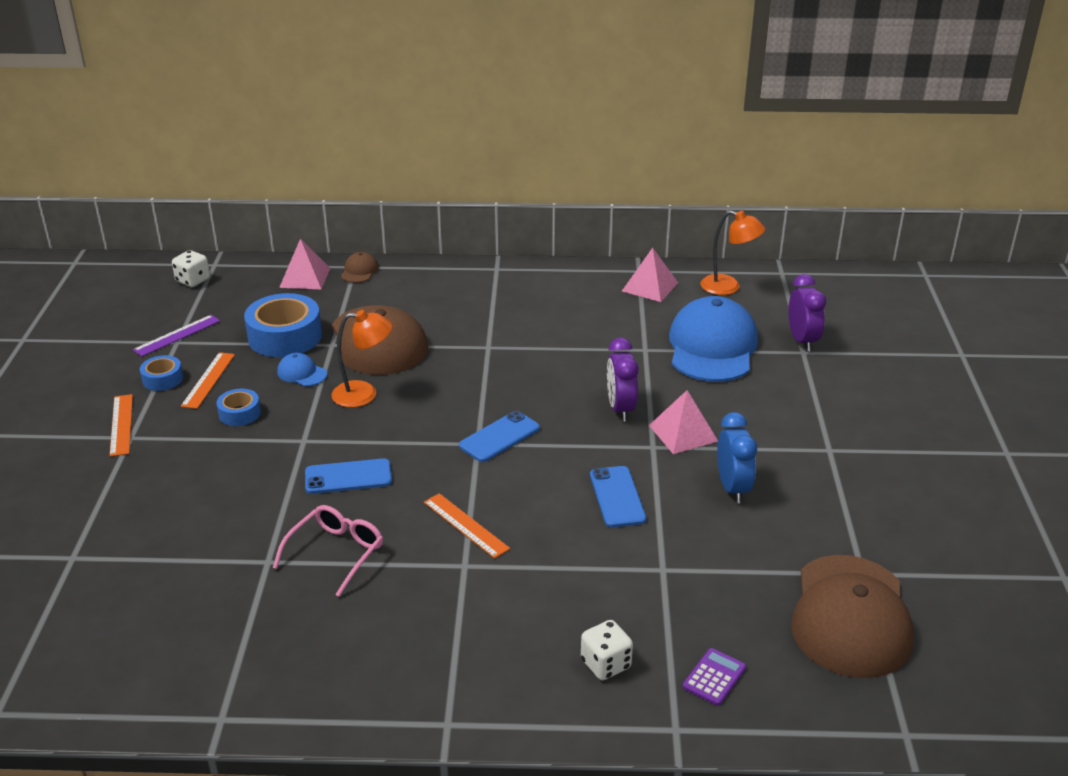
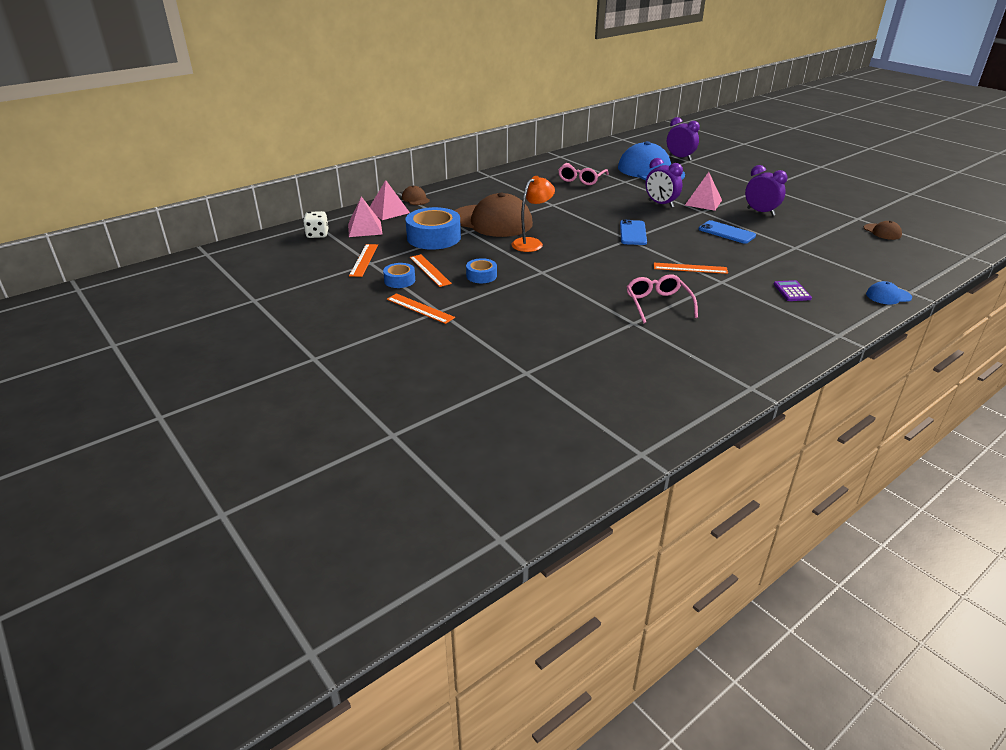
camera: 40 degrees left, 0 degrees up
(177, 335) = (364, 260): purple ruler -> orange ruler
(302, 373) = (478, 248): blue cap -> blue cap (888, 296)
(348, 477) = (597, 275): blue phone -> none
(594, 322) = (581, 179): none -> pink glasses
(605, 664) = (845, 285): white dice -> none
(650, 287) = (578, 160): pink pyramid -> pink pyramid (365, 229)
(714, 677) = (885, 270): purple calculator -> purple calculator (791, 291)
(728, 287) = (612, 150): orange lamp -> none
(732, 488) = (760, 212): blue clock -> purple clock
(850, 616) = (882, 232): brown cap -> brown cap, size x0.42

